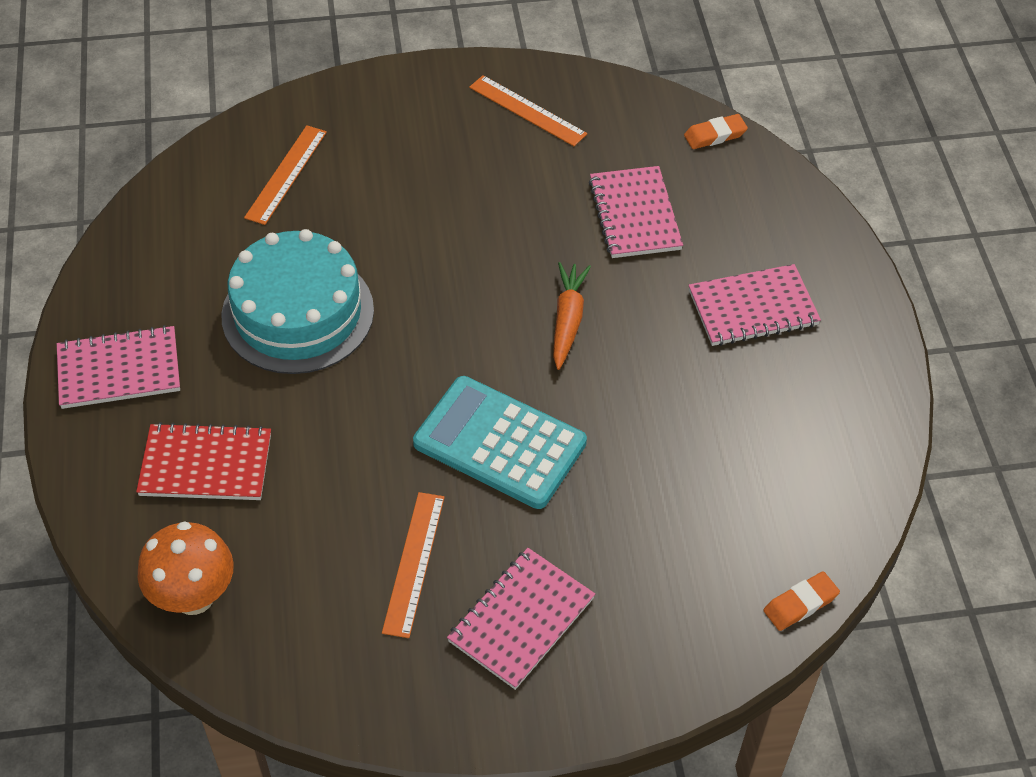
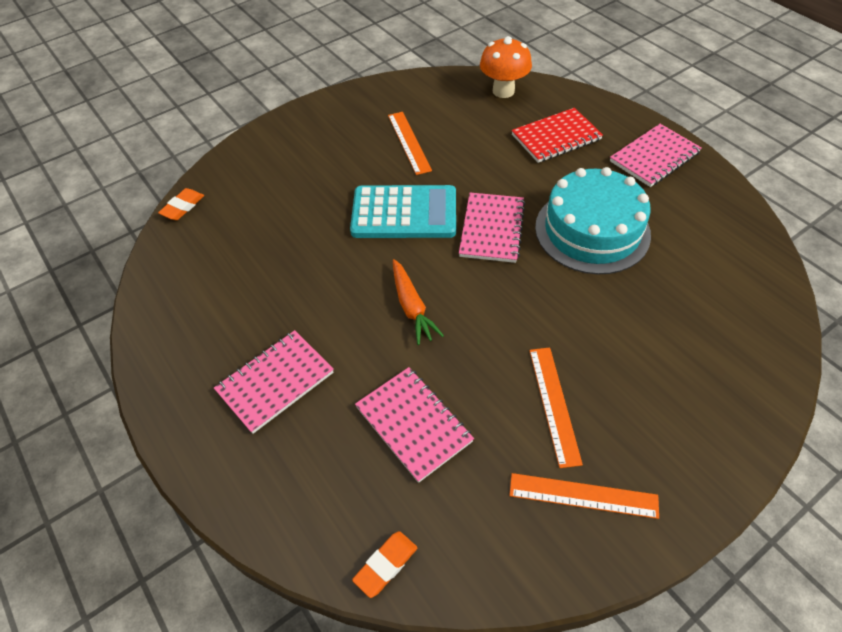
camera: 155 degrees right, 0 degrees up
(286, 174) = (708, 322): orange ruler -> orange ruler (554, 404)
(521, 620) = (336, 142): pink notebook -> pink notebook (491, 229)

